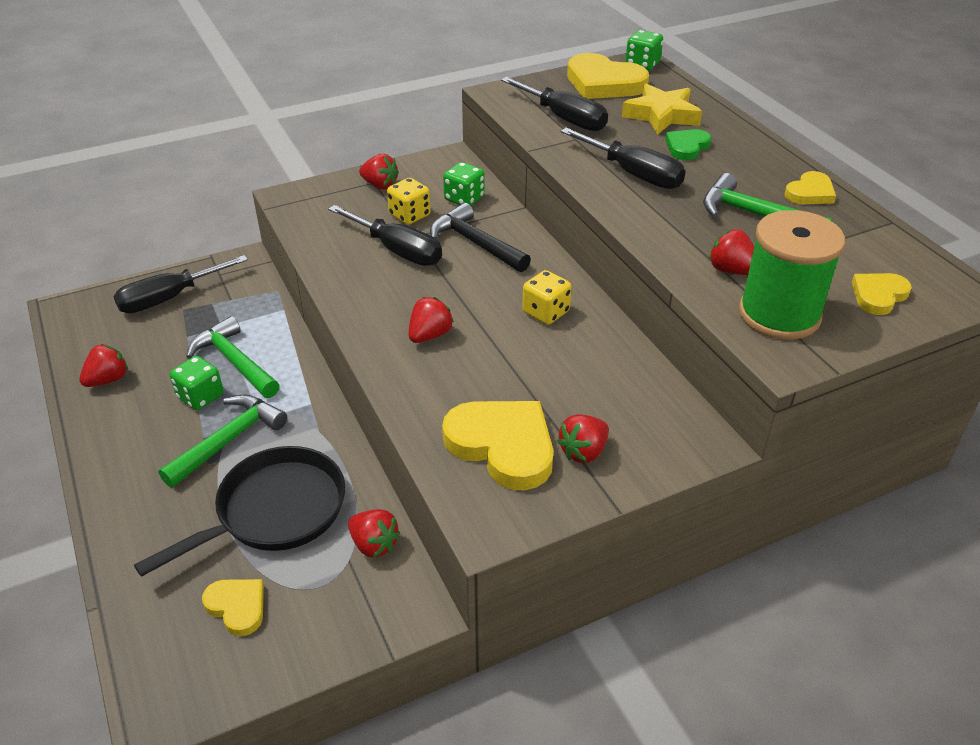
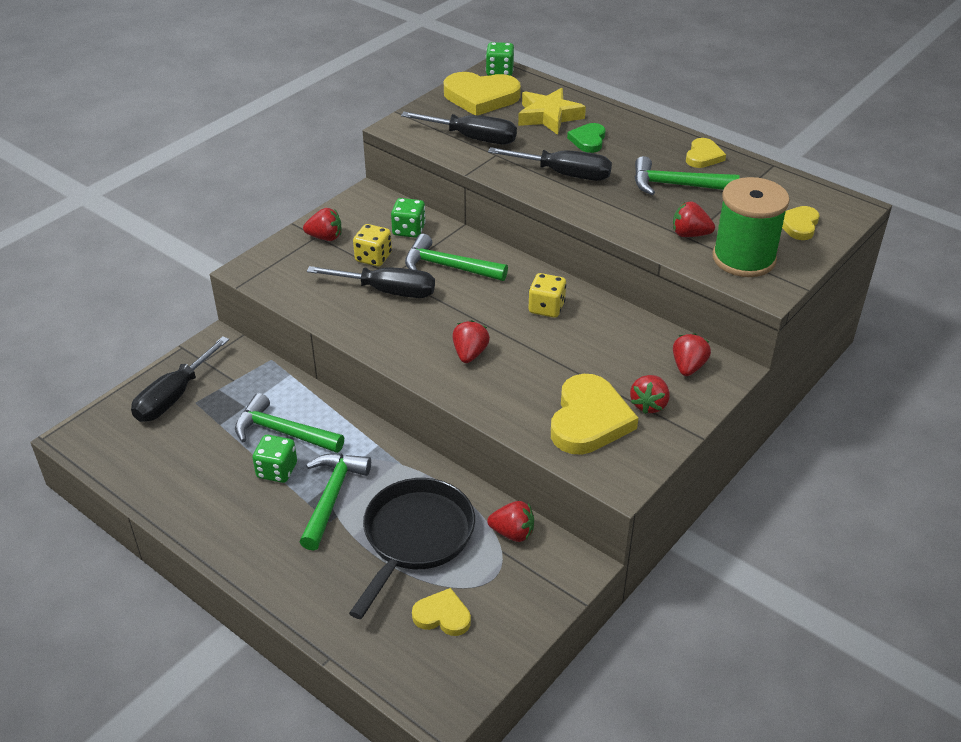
camera: 25 degrees left, 0 degrees up
(108, 380) = (178, 484): red strawberry -> red strawberry (688, 367)
(475, 243) = (448, 267): black hammer -> green hammer
(502, 446) = (589, 420): yellow heart -> yellow heart turned 90 degrees clockwise

